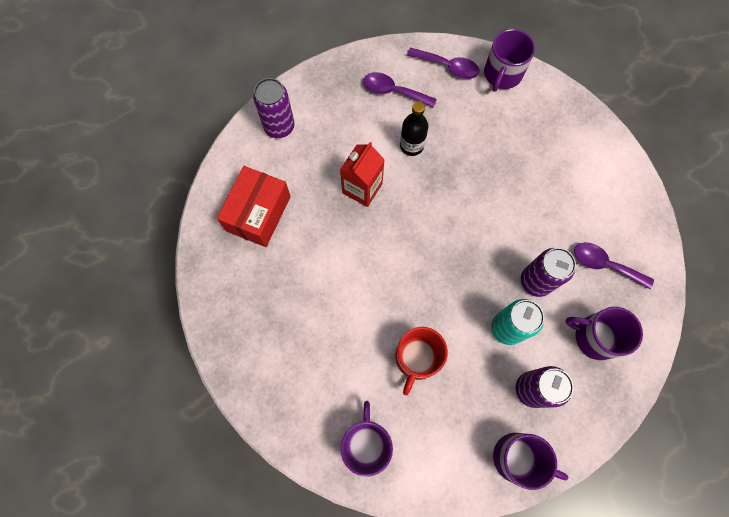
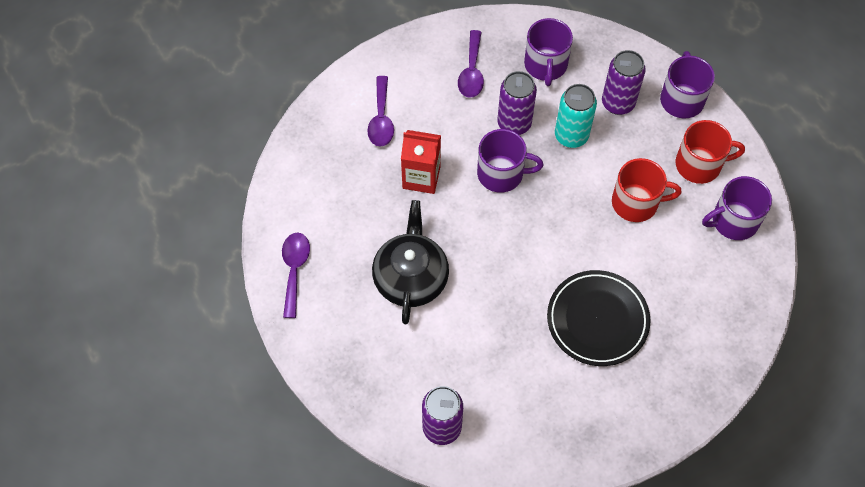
camera: 110 degrees left, 10 degrees down
(258, 213) = (557, 407): red box -> none
(318, 275) = (597, 320): none -> black plate
(362, 188) = (482, 310): red carton -> red carton (421, 177)
(393, 91) = (348, 318): purple spoon -> purple spoon (381, 119)
(411, 145) = (411, 277): black bottle -> black teapot
(437, 439) = (699, 164): none -> red mug
(502, 74) = (285, 212): purple mug -> purple mug (501, 173)

